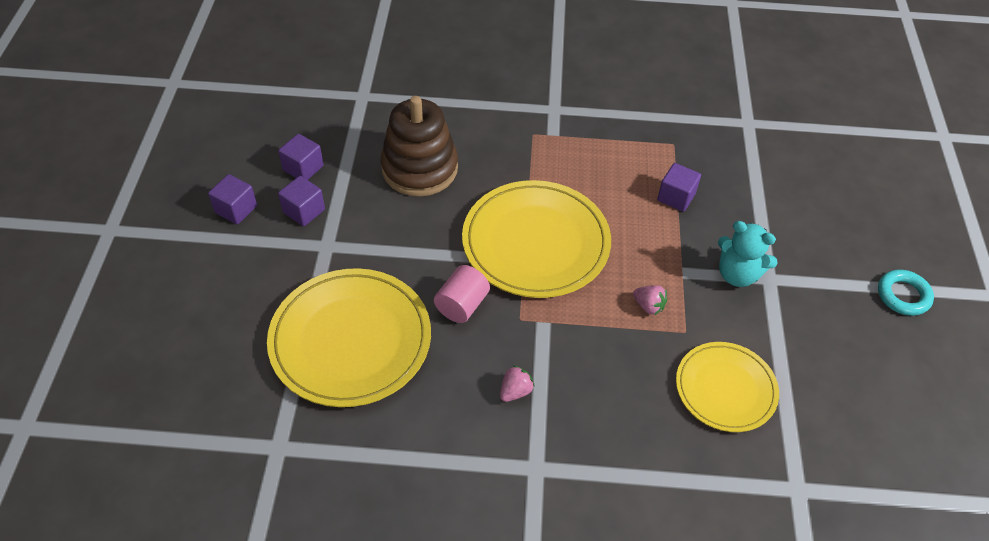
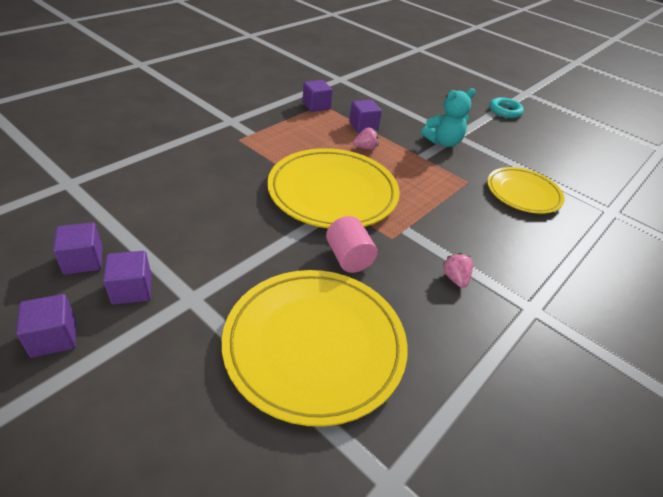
camera: 55 degrees left, 10 degrees down
(419, 168) = (190, 200): brown stacking toy -> none
(648, 306) = (435, 182): pink strawberry -> pink strawberry (365, 148)
(663, 141) = (316, 106): none -> purple cube

